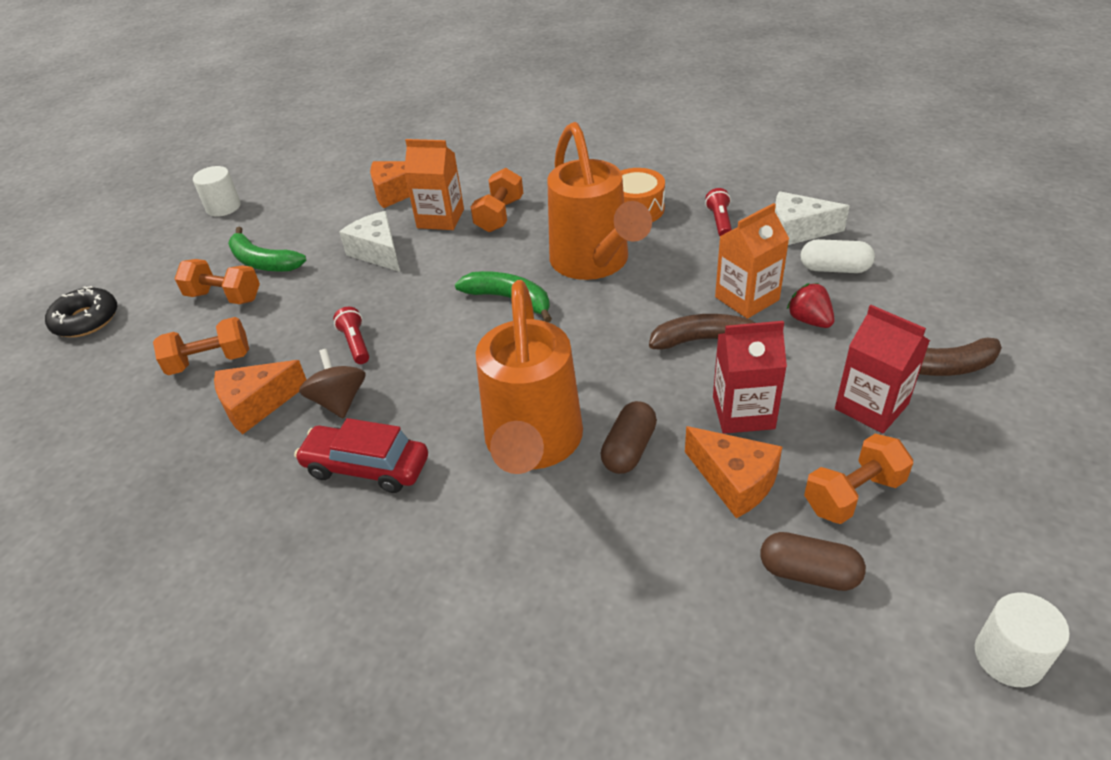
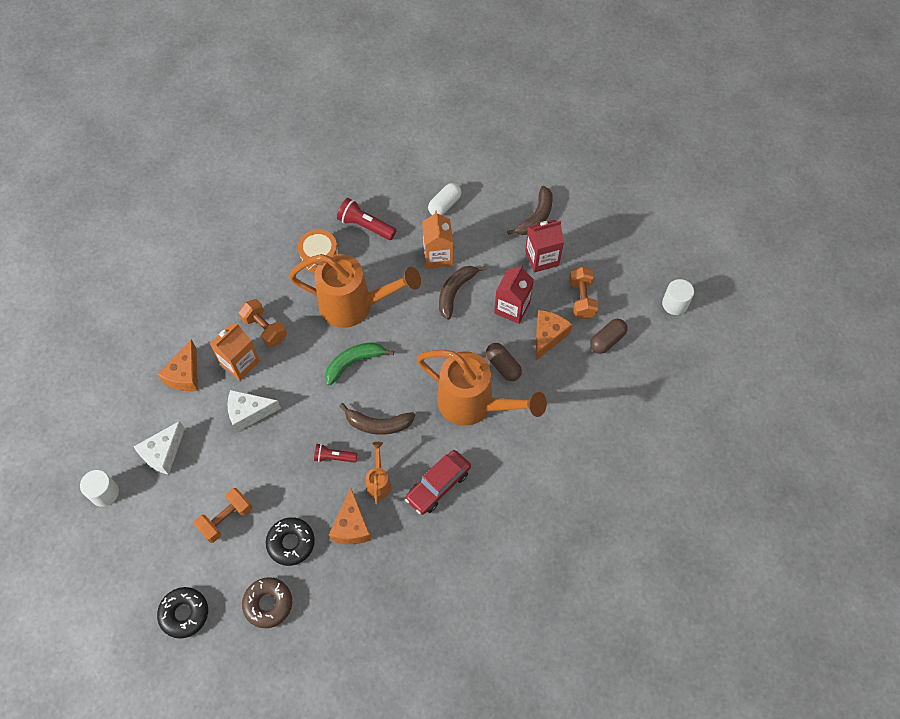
camera: 65 degrees left, 20 degrees up
(114, 380) = (268, 604): none -> brown donut
(210, 361) = (291, 543): orange dumbbell -> black donut
(263, 262) = (203, 485): green banana -> none
(339, 401) = (379, 482): brown spinning top -> orange watering can
(431, 361) = (378, 424): none -> brown banana
(719, 222) = (365, 226): red flashlight -> red flashlight, size x1.57
(735, 481) = (548, 336): orange cheese -> orange cheese turned 45 degrees counterclockwise
(797, 231) = (402, 198): white cheese -> white cheese (163, 453)
(809, 320) = (473, 242): red strawberry -> none

